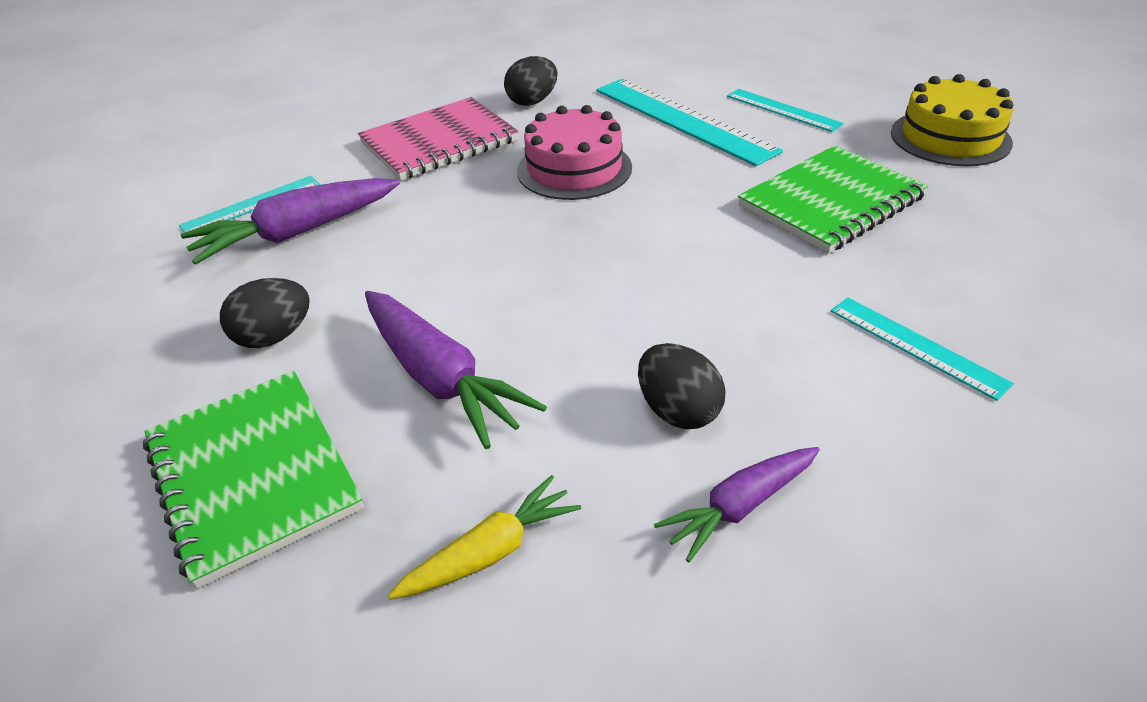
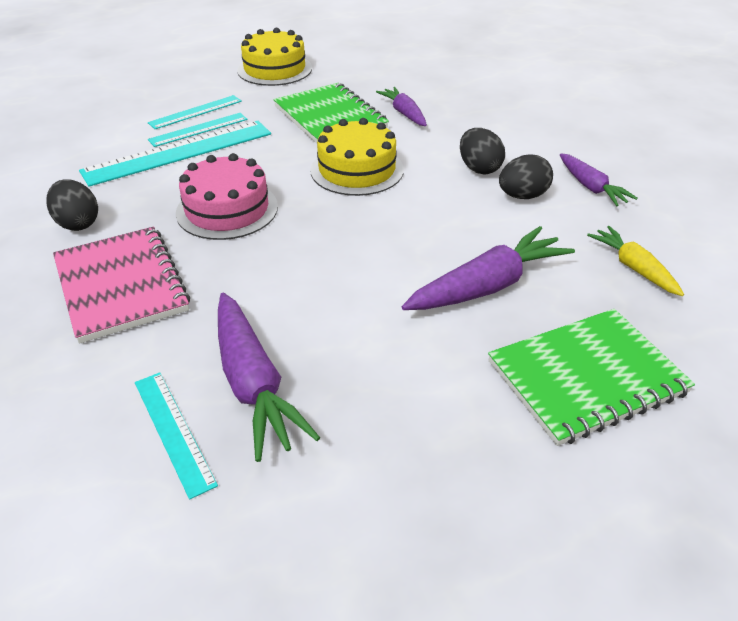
camera: 85 degrees left, 0 degrees up
(274, 337) = (425, 383): black egg -> black egg (479, 168)
(694, 242) = (357, 170): none -> yellow cake
(891, 266) = (404, 113): none -> purple carrot
(916, 346) = (475, 121): turquoise ruler -> turquoise ruler (198, 129)

